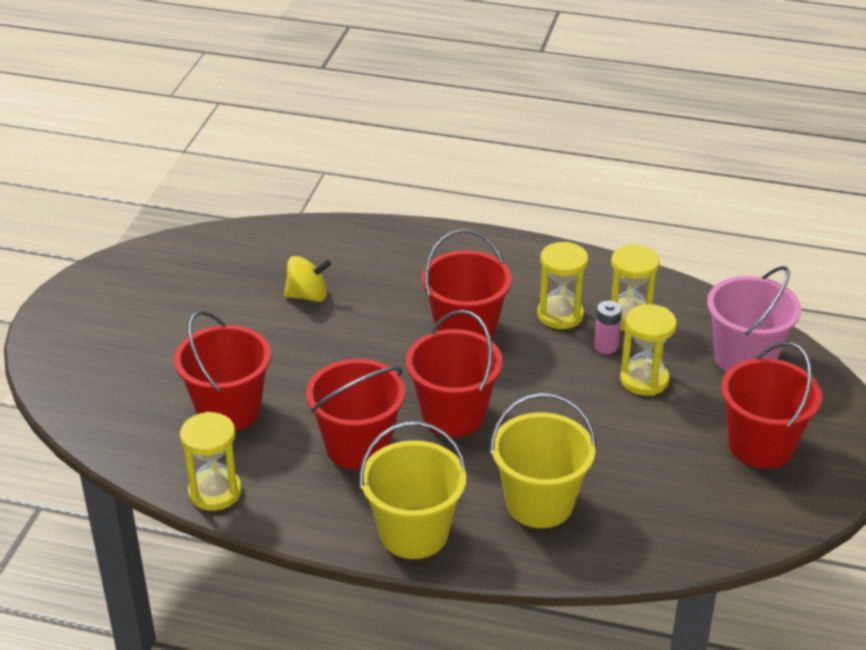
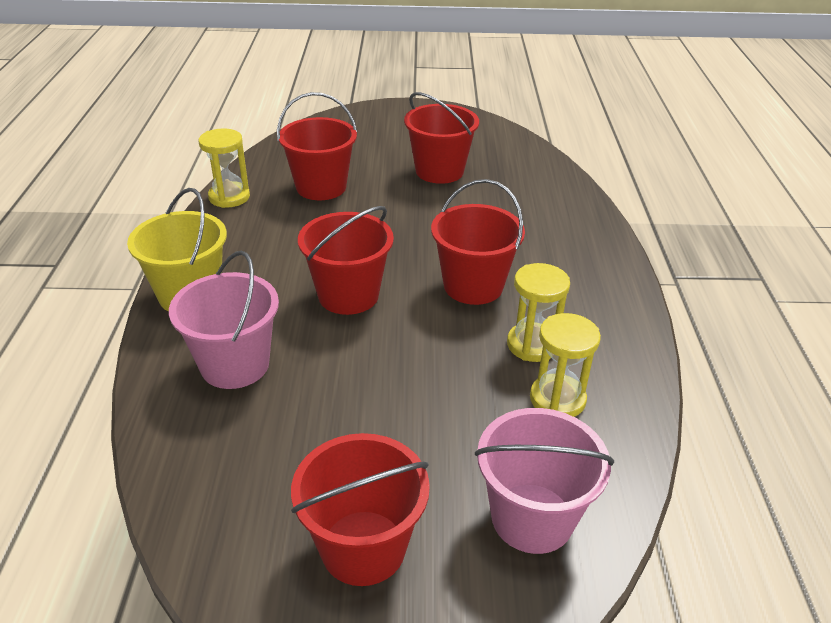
camera: 75 degrees right, 0 degrees up
(308, 296) = (478, 197): yellow spinning top -> none
(358, 446) = (293, 250): red bucket -> red bucket (439, 171)
(539, 503) = (235, 365): yellow bucket -> pink bucket
(606, 346) = (495, 385): pink battery -> none
(644, 380) = (450, 423): yellow hourglass -> none

